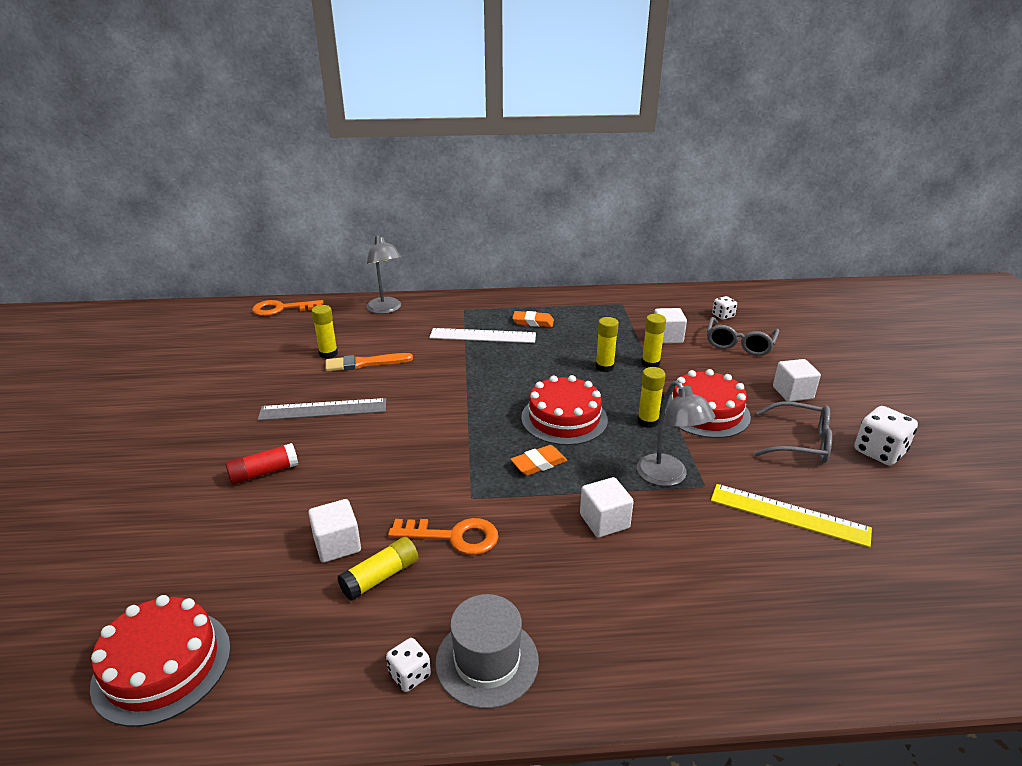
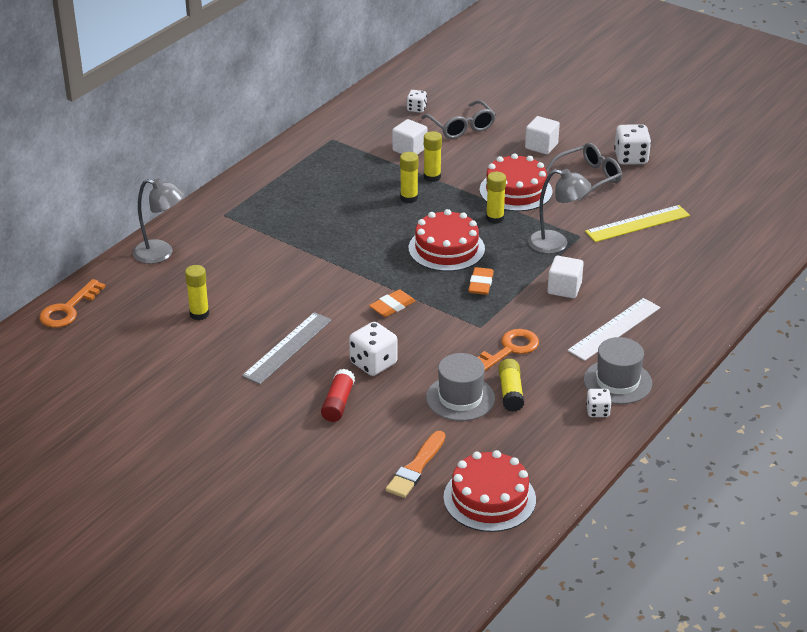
camera: 50 degrees left, 5 degrees up
(337, 545) = (460, 398): white cube -> grey hat
(344, 463) = (373, 363): none -> white dice
(364, 363) = (243, 302): orange brush -> orange brush (416, 467)
(483, 336) = (283, 227): white ruler -> white ruler (614, 329)
(533, 322) = (297, 193): orange eraser -> orange eraser (392, 306)

